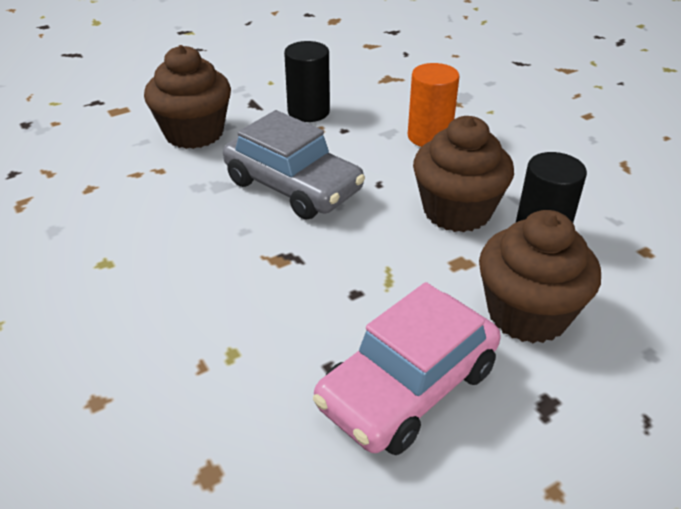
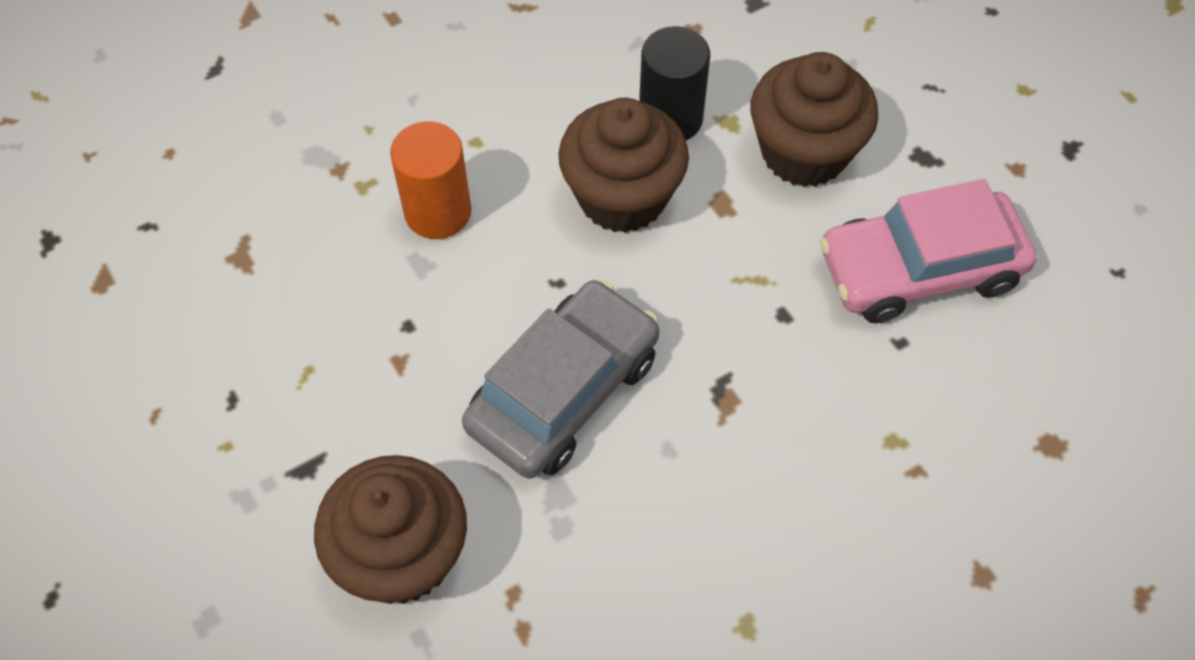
camera: 90 degrees left, 20 degrees up
(308, 112) = (346, 378): black cylinder -> none
(407, 387) = (919, 269): pink car -> pink car turned 120 degrees clockwise

